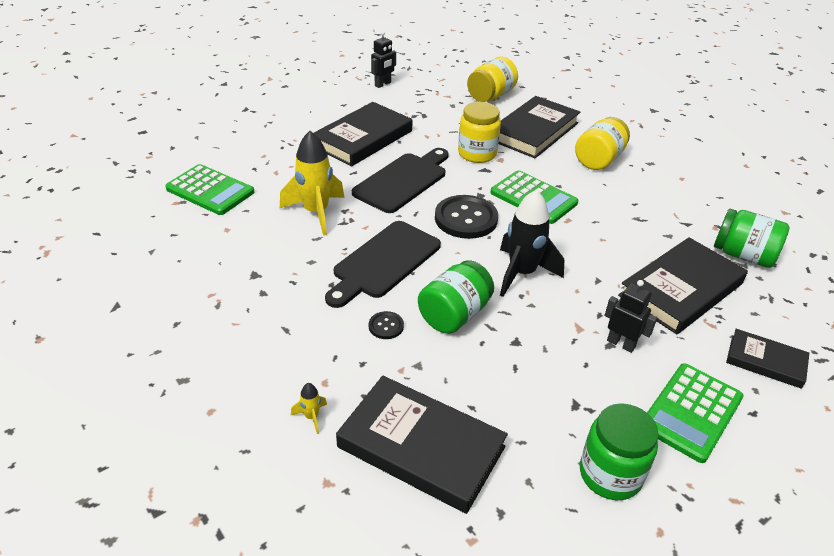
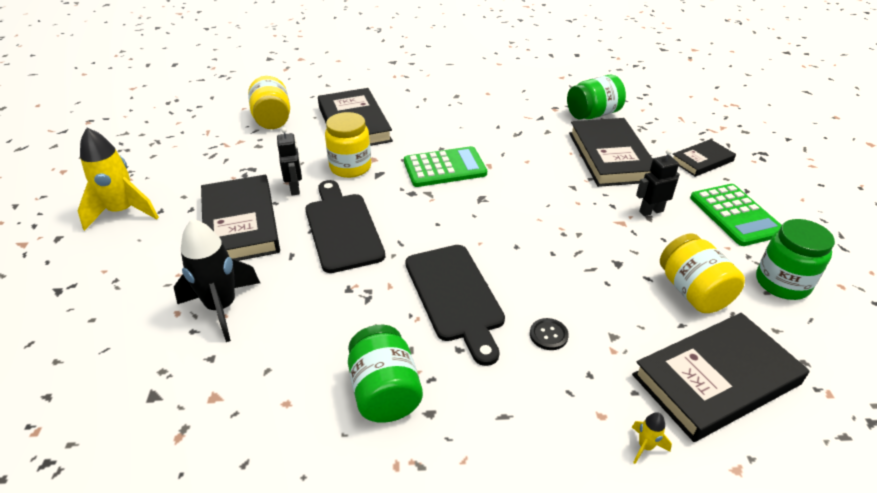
camera: 55 degrees left, 0 degrees up
(210, 190) = (191, 390): green calculator -> none
(316, 212) = (331, 312): yellow rocket -> yellow rocket (123, 212)
(383, 84) = (162, 169): black robot -> black robot (295, 188)
(454, 315) = (562, 283): green jar -> green jar (385, 392)
(466, 219) = (437, 216): black button -> none
(522, 273) = (537, 220): black rocket -> black rocket (222, 308)
(599, 160) = (428, 114): yellow jar -> yellow jar (693, 292)

